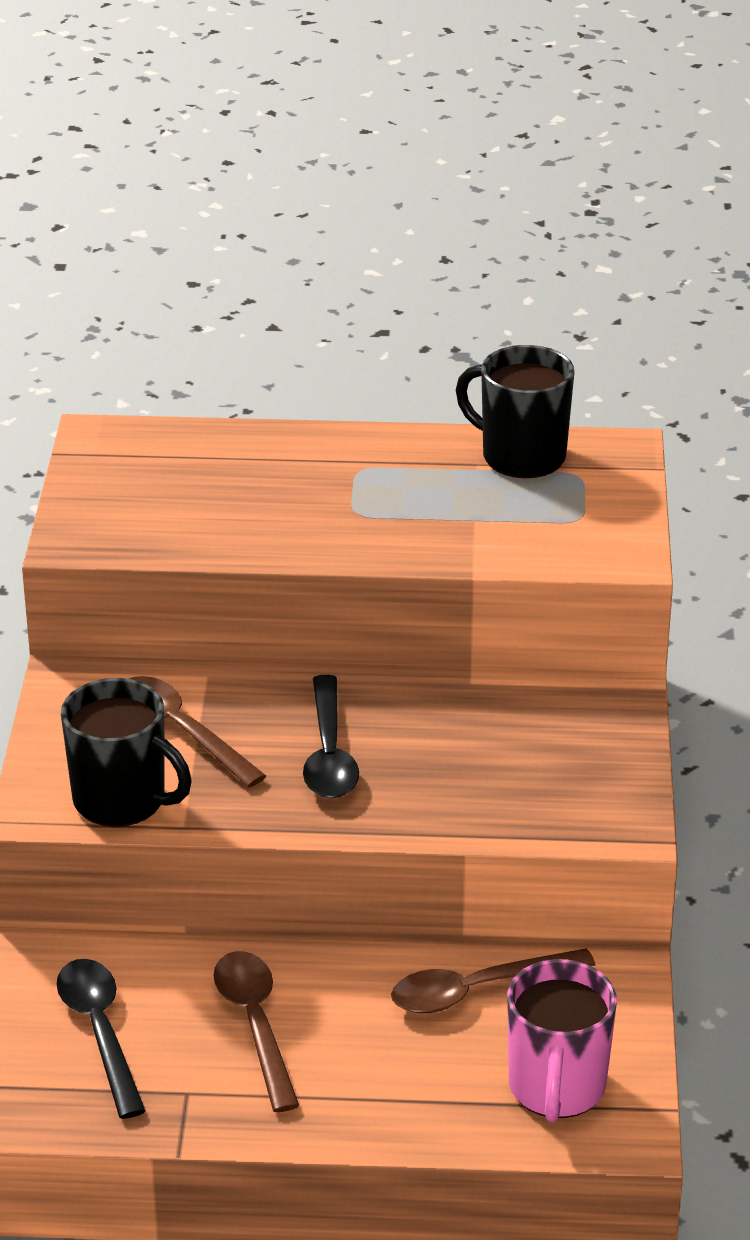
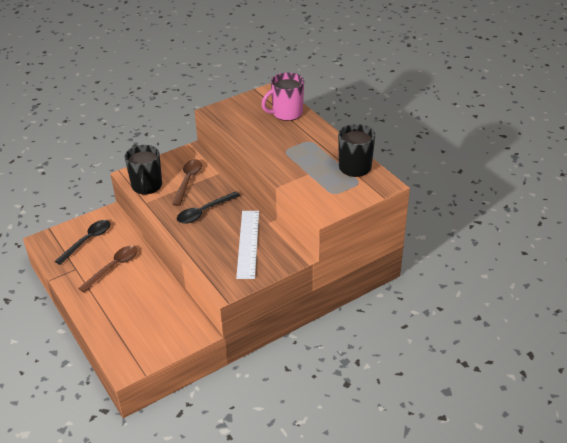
camera: 55 degrees right, 5 degrees up
(477, 990) = (165, 304): brown spoon -> none
(511, 737) = (248, 243): none -> white ruler
(556, 1088) = (134, 343): pink mug -> pink mug (286, 113)

